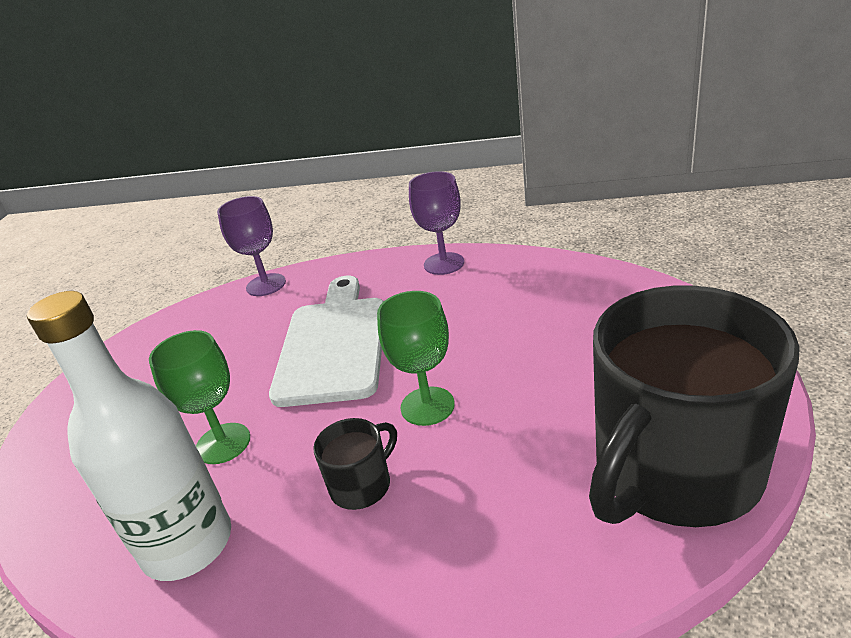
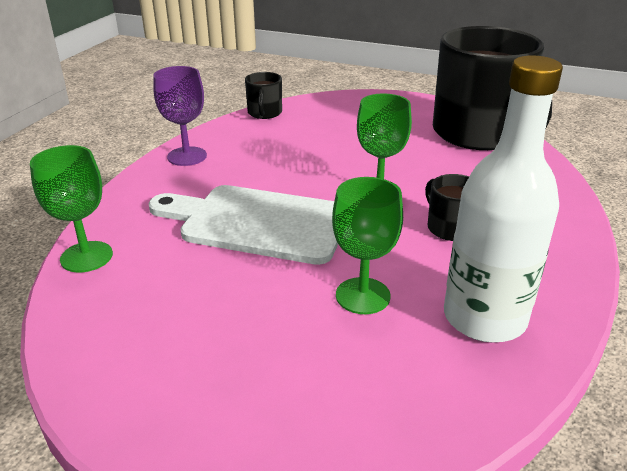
camera: 80 degrees left, 0 degrees up
(266, 285) = (86, 257): purple goblet -> green goblet
(580, 269) = (264, 113): none -> black mug

